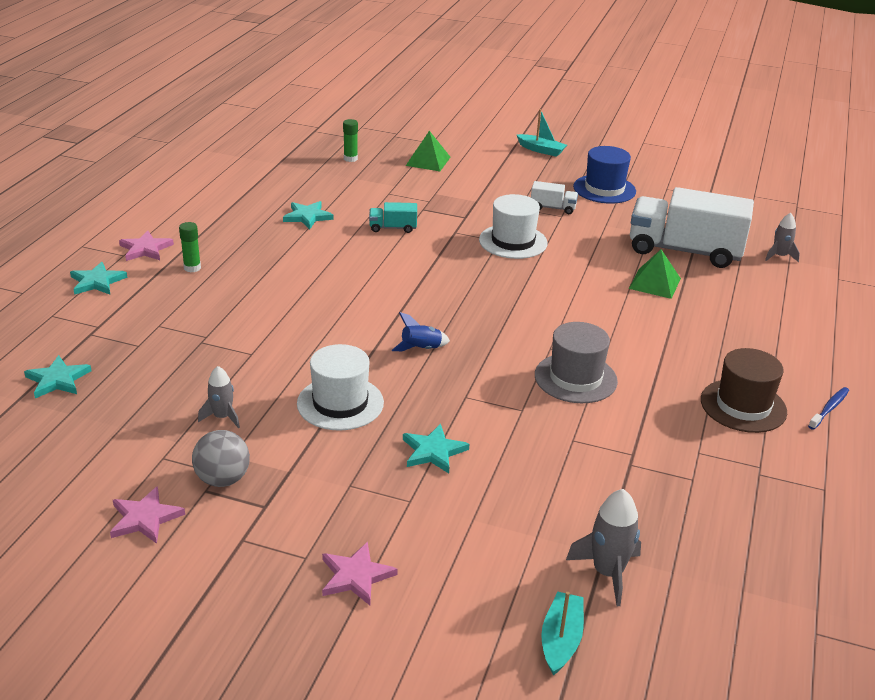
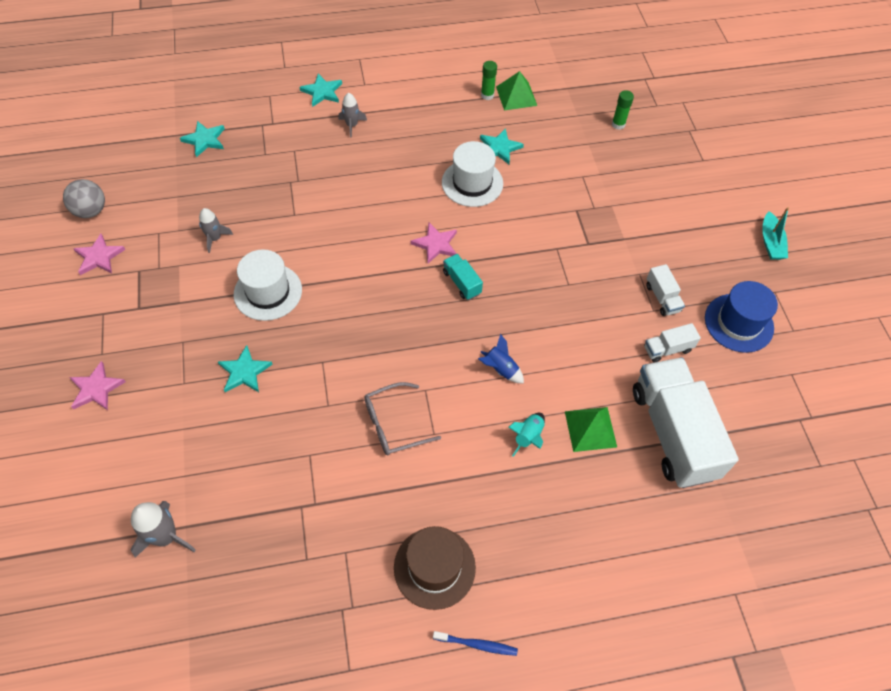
camera: 60 degrees right, 25 degrees up
(145, 249) = (380, 90): pink star -> pink star (435, 244)
(192, 268) = (375, 126): green glue stick -> green glue stick (487, 95)
(223, 479) = (153, 273): grey ball -> grey ball (91, 211)
(393, 228) = (527, 206): turquoise truck -> turquoise truck (462, 283)
(421, 349) = (365, 306): blue rocket -> blue rocket (500, 369)
(428, 161) = (665, 174): green pyramid -> green pyramid (516, 96)
(513, 241) = (575, 294): white hat -> white hat (472, 183)
(561, 640) = (86, 532): turquoise boat -> none
(575, 378) = (394, 424): grey hat -> grey glasses
(604, 224) = (667, 349): none -> white truck
(641, 314) = (528, 436): none -> turquoise rocket
(779, 256) = (735, 523): grey rocket -> grey rocket (352, 125)

